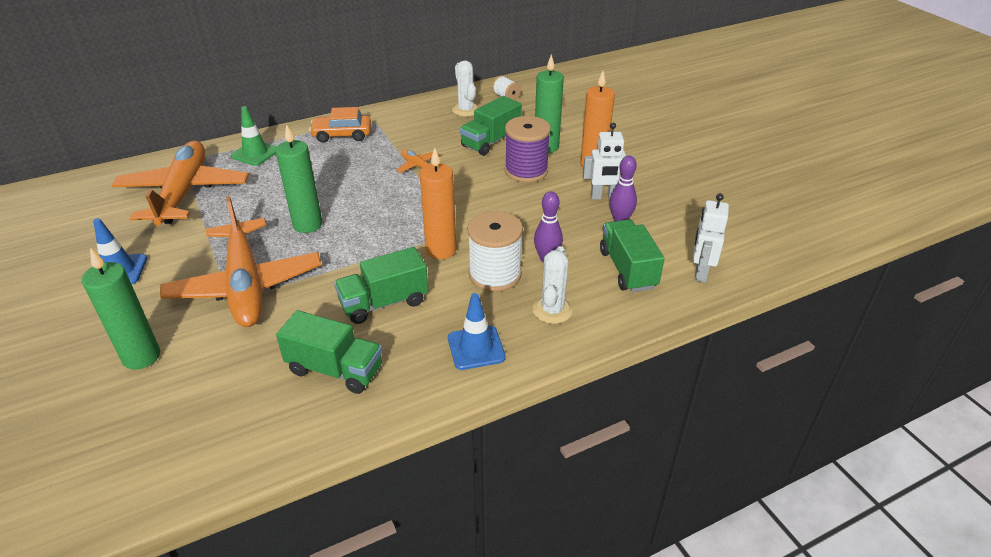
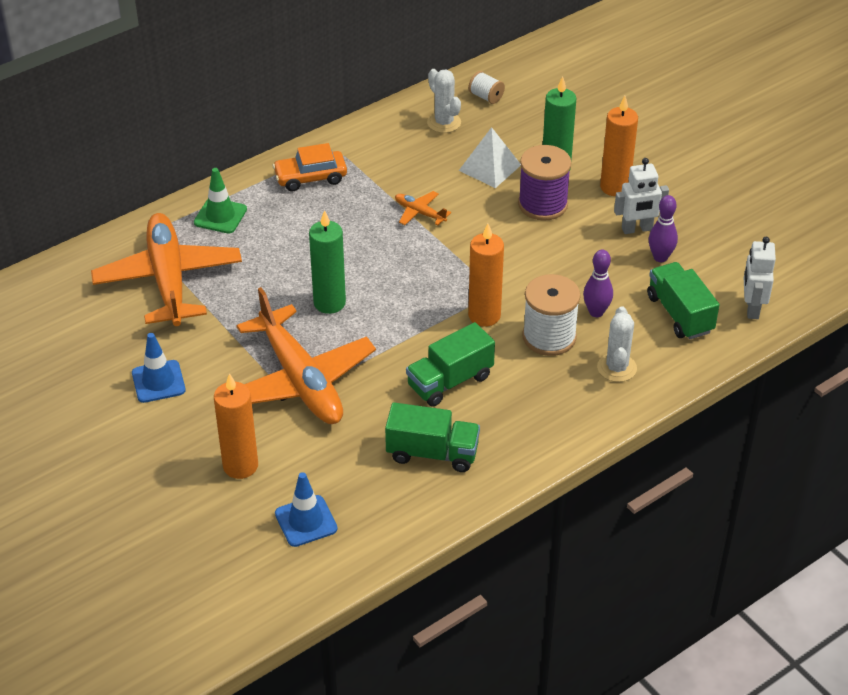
camera: 10 degrees left, 5 degrees up
(141, 356) = (240, 466): green candle -> orange candle
(476, 348) = (556, 415): blue traffic cone -> blue traffic cone (306, 521)
(491, 141) = (490, 167): green truck -> white pyramid

